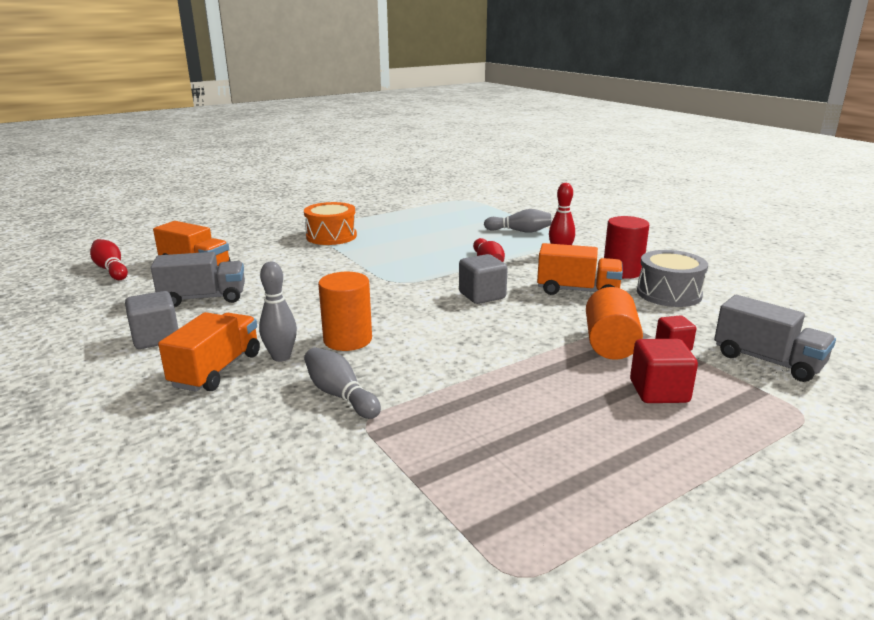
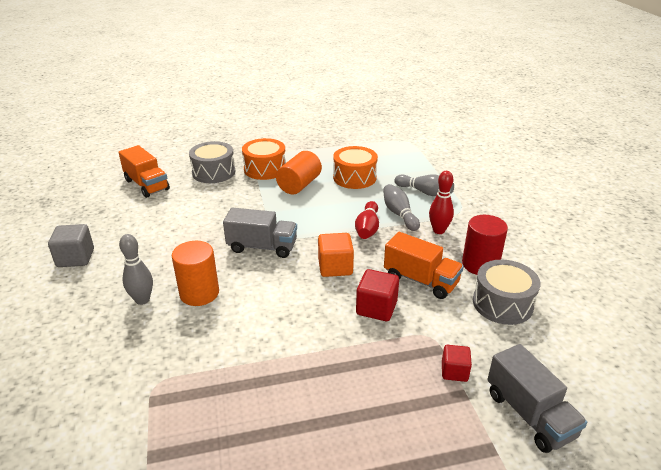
camera: 20 degrees right, 10 degrees up
(111, 269) = (90, 177): red bowling pin -> none
(203, 298) = (130, 222): grey truck -> grey truck (262, 247)
(217, 370) = (93, 302): orange truck -> none
(272, 246) = (214, 172): none -> grey drum
(340, 395) = (156, 352): grey bowling pin -> grey bowling pin (399, 214)
(438, 230) = (354, 177): none -> orange drum
(482, 295) = (335, 267): grey cube -> orange cube
(610, 344) = (400, 353): orange cylinder -> orange cylinder (299, 185)
(659, 391) = (400, 422): red cube -> red cube (376, 308)

